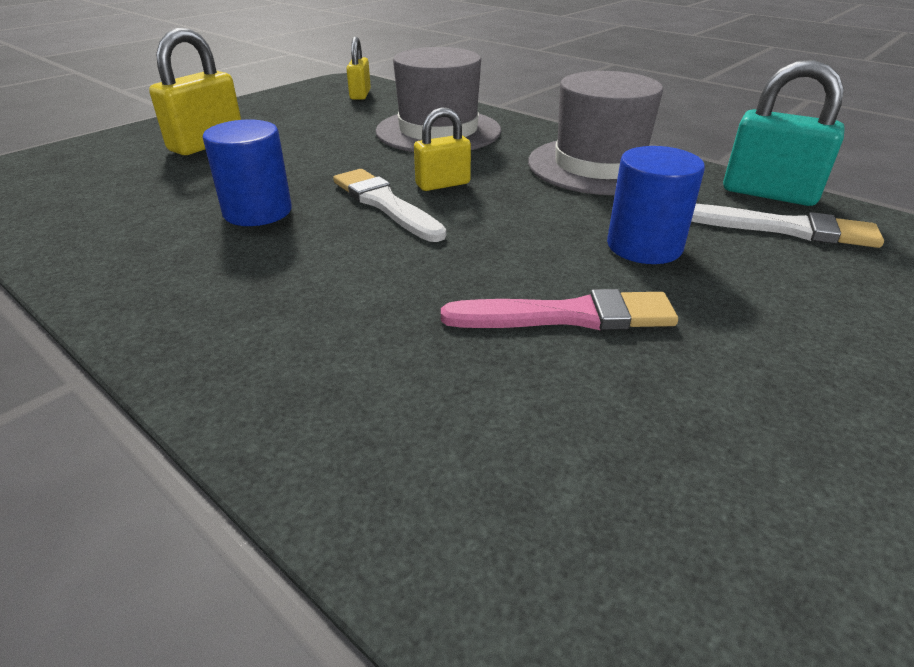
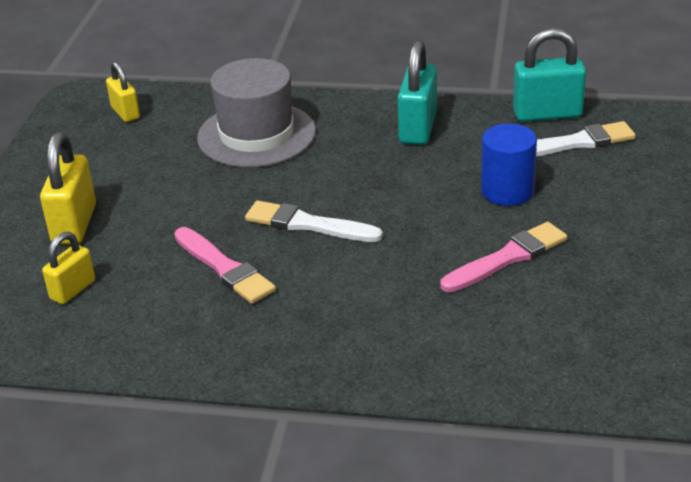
camera: 30 degrees left, 0 degrees up
(257, 212) = (225, 268): blue cylinder -> pink brush
(442, 184) = (326, 190): yellow padlock -> yellow padlock (73, 290)
(599, 166) = (418, 128): grey hat -> turquoise padlock

